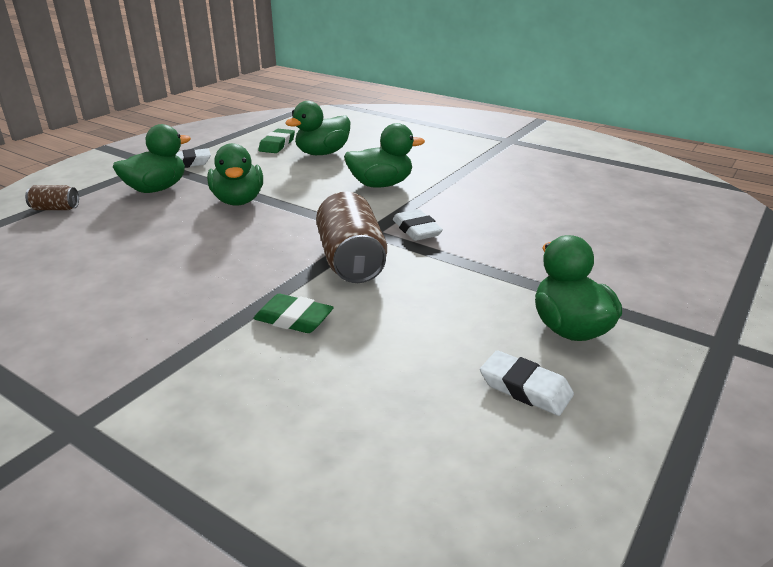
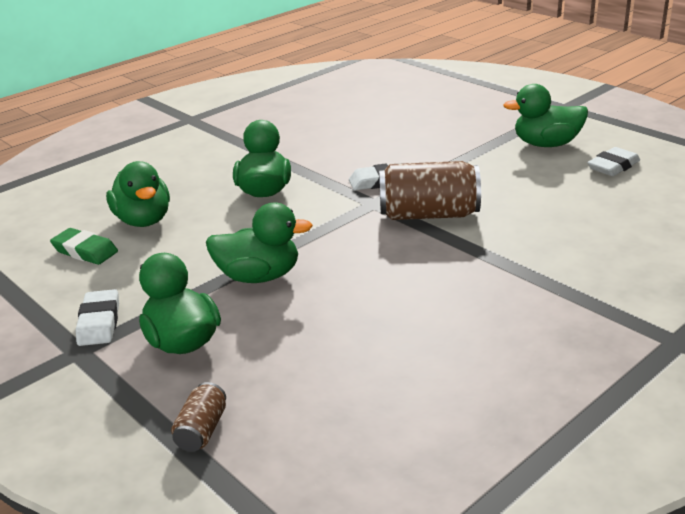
camera: 75 degrees left, 0 degrees up
(293, 319) = (524, 244): green eraser -> none

